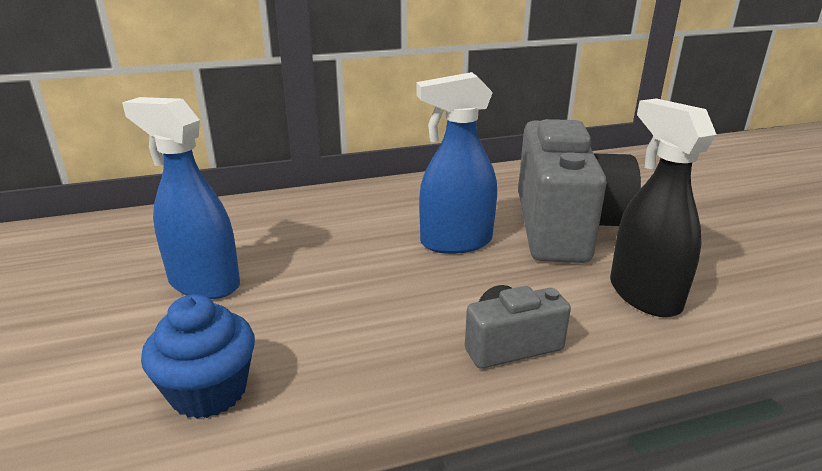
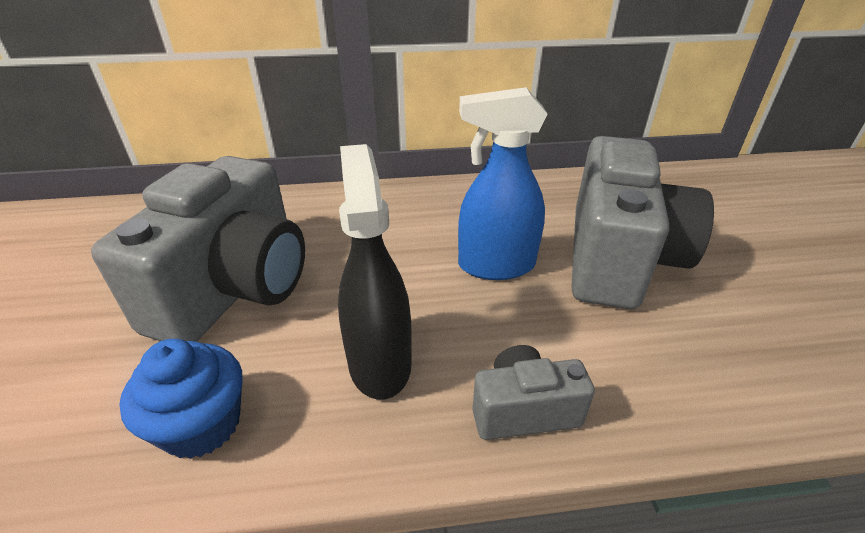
camera: 10 degrees right, 10 degrees up
(204, 283) = (235, 288): blue spray bottle -> grey camera
(644, 295) = (691, 361): black spray bottle -> black spray bottle (379, 362)

